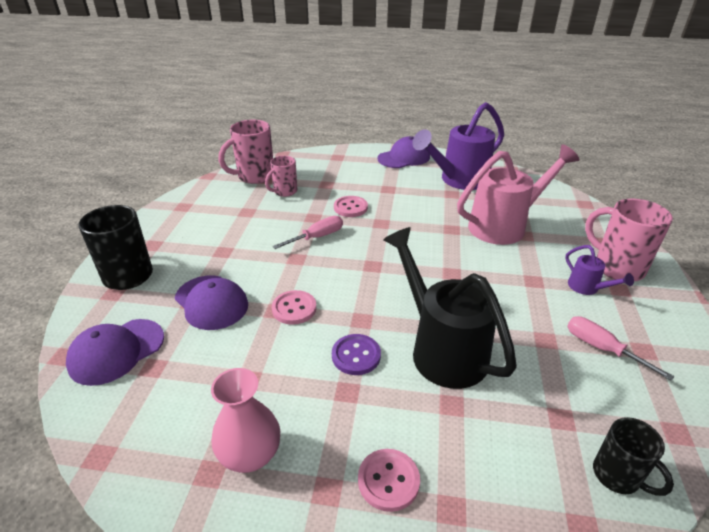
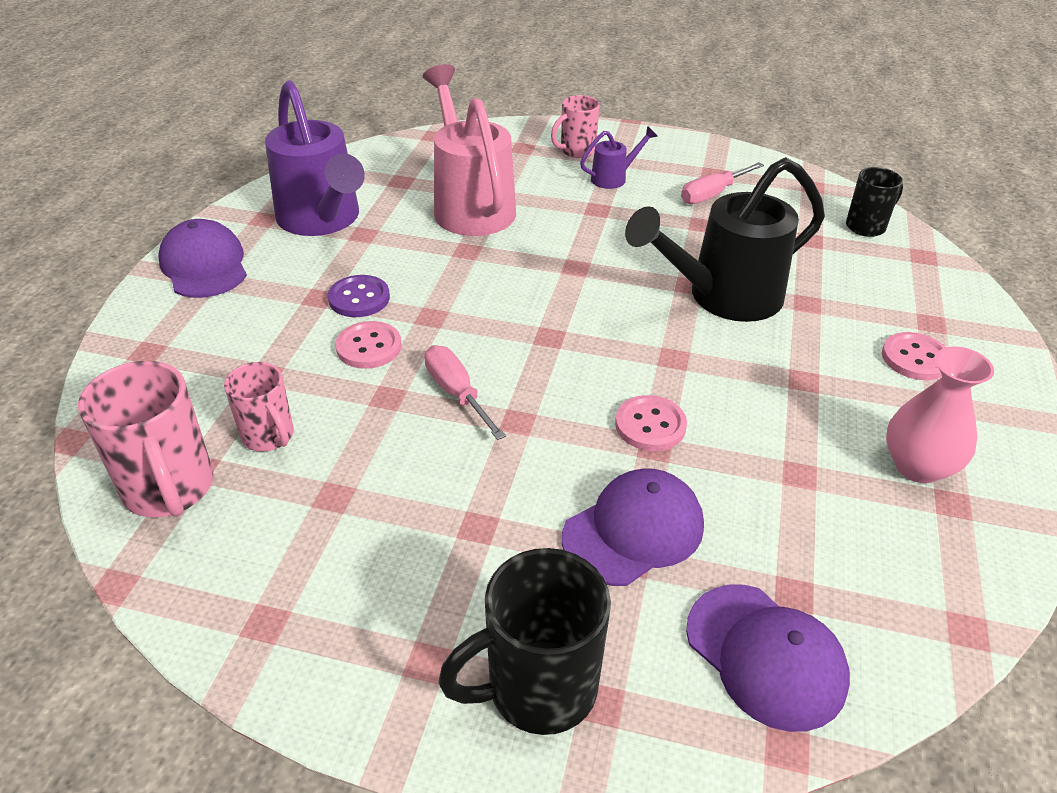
camera: 85 degrees left, 5 degrees up
(356, 355) = (742, 368): purple button -> purple button (359, 298)
(616, 267) = (576, 151): pink mug -> pink mug, size x0.62

